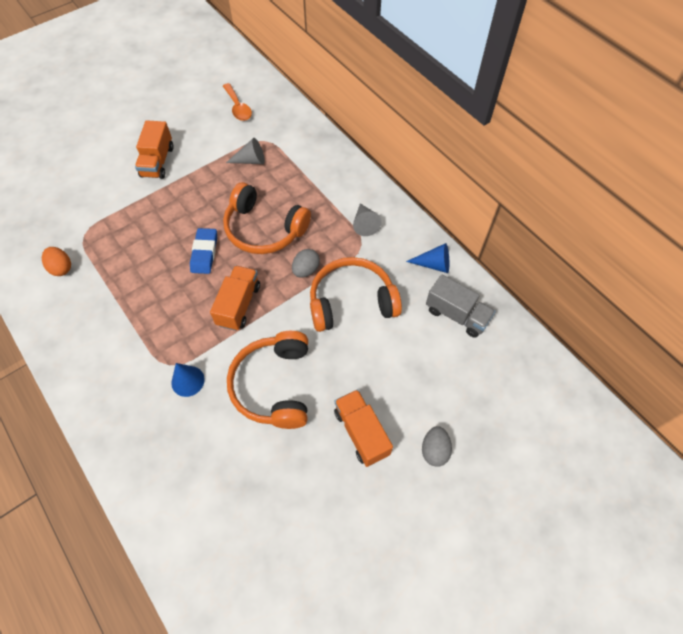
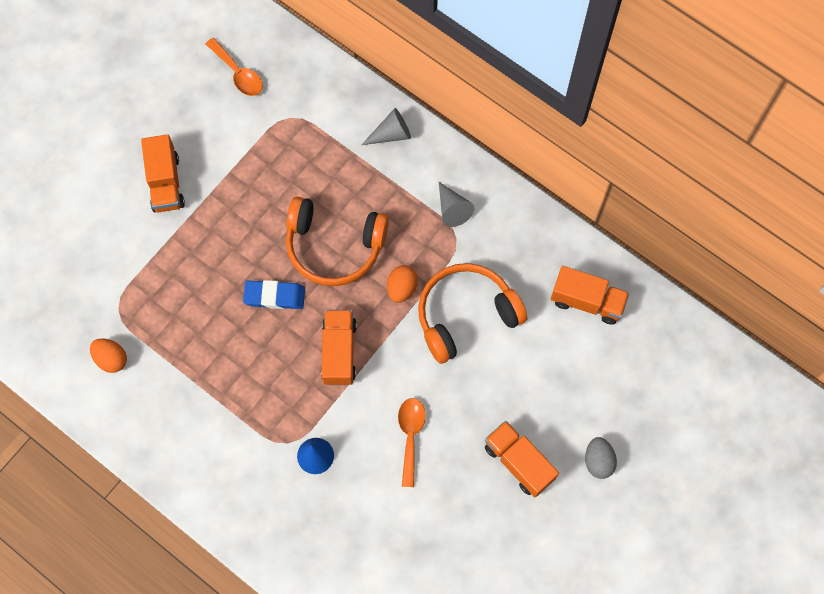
camera: 15 degrees left, 10 degrees up
(204, 253) = (274, 296): blue eraser -> blue eraser turned 75 degrees counterclockwise
(250, 160) = (284, 152): grey cone -> grey cone (391, 134)
(274, 385) = (410, 436): orange headphones -> orange spoon
(306, 270) = (401, 288): grey egg -> orange egg
(434, 264) = (547, 244): blue cone -> none
(456, 315) = (587, 301): grey truck -> orange truck

